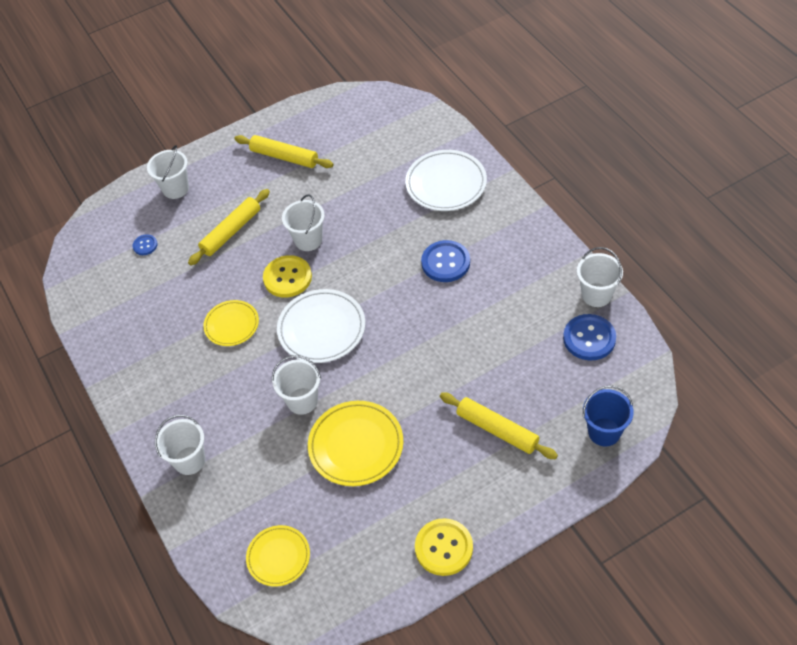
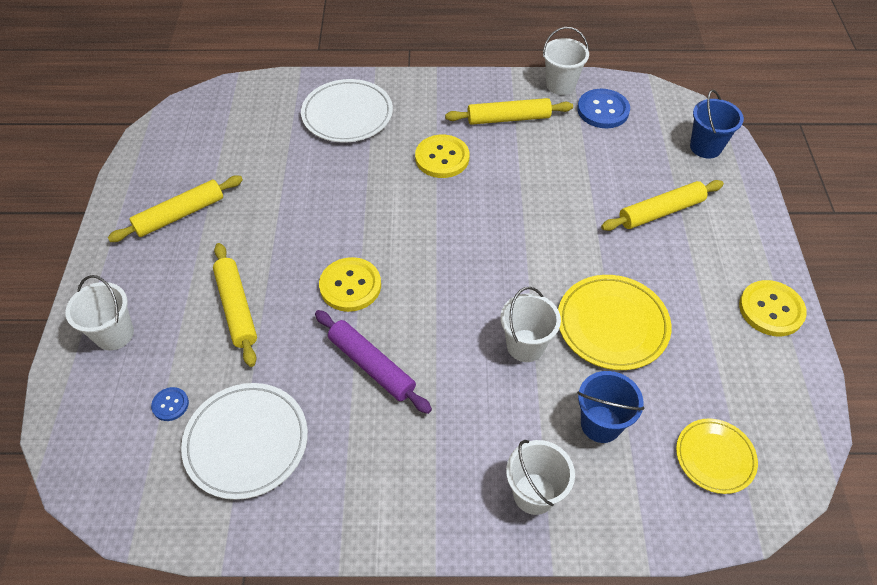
camera: 65 degrees left, 0 degrees up
(231, 325) = (371, 366): yellow plate -> purple rolling pin
(264, 475) = (600, 424): none -> blue bucket
(308, 240) = (316, 246): white bucket -> none
(321, 328) = (443, 287): white plate -> white plate (246, 442)
(445, 262) = (442, 158): blue button -> yellow button
(524, 280) = (508, 118): none -> yellow rolling pin

